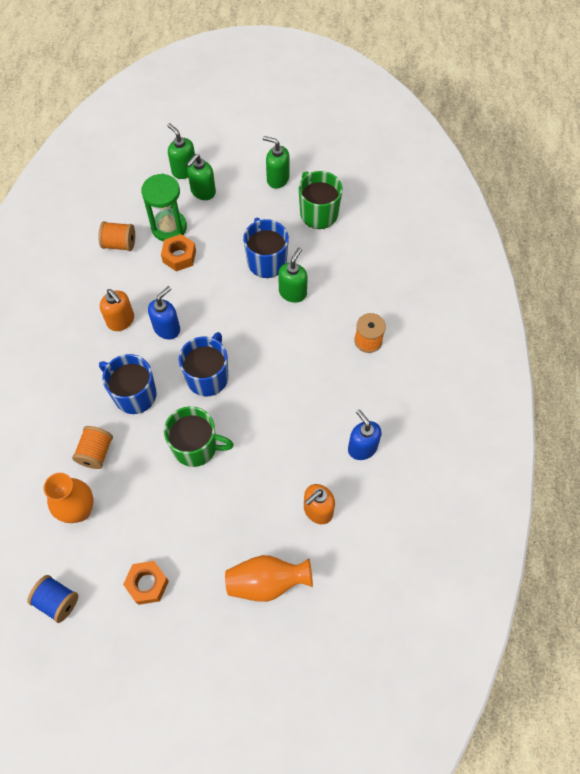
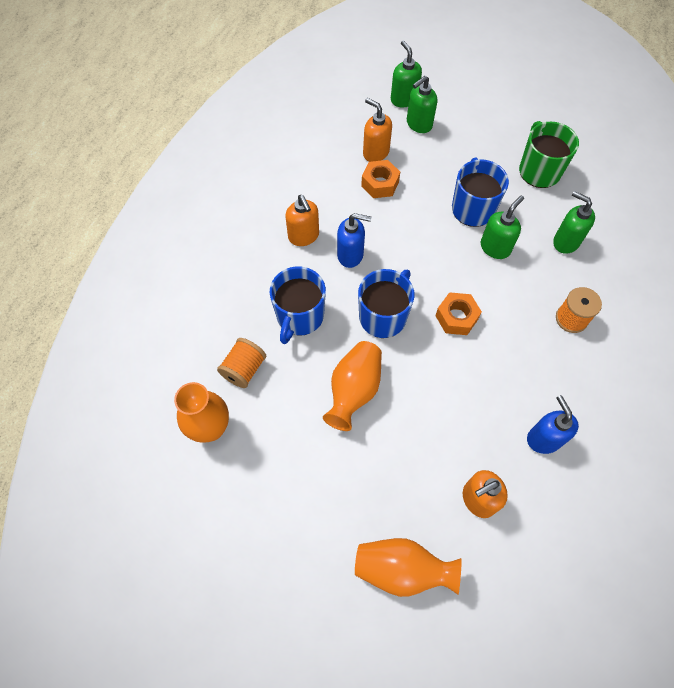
camera: 15 degrees right, 0 degrees up
(57, 601) = (161, 525): blue spool -> none
(119, 244) = (320, 158): orange spool -> none
(134, 394) = (299, 316): blue mug -> blue mug turned 120 degrees counterclockwise
(147, 584) = (265, 533): orange nut -> orange nut (456, 317)
(167, 328) = (350, 255): blue soap dispenser -> blue soap dispenser turned 45 degrees clockwise
(169, 227) = (375, 152): green hourglass -> orange soap dispenser
(196, 447) = (354, 390): green mug -> orange vase
(277, 179) = (501, 127): green soap dispenser -> green soap dispenser (565, 242)

